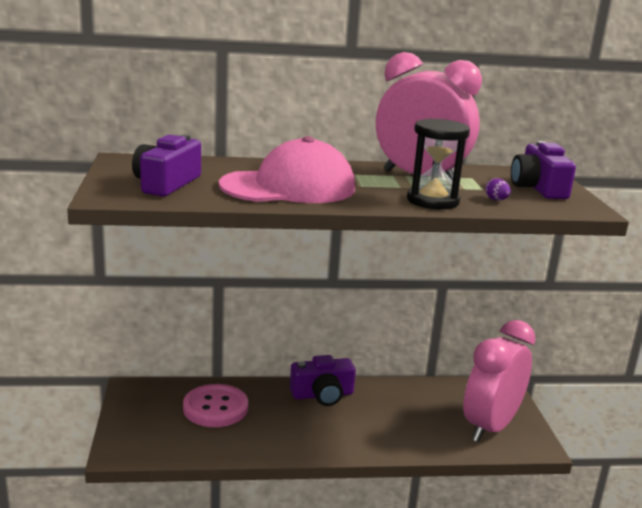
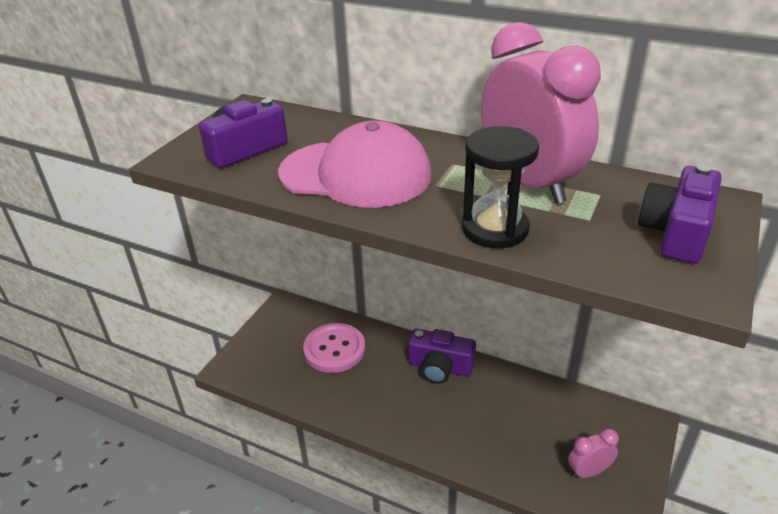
camera: 35 degrees right, 15 degrees up
(490, 427) = (588, 471): pink clock -> pink clock, size x0.45
(496, 200) = (584, 244): purple egg -> none

